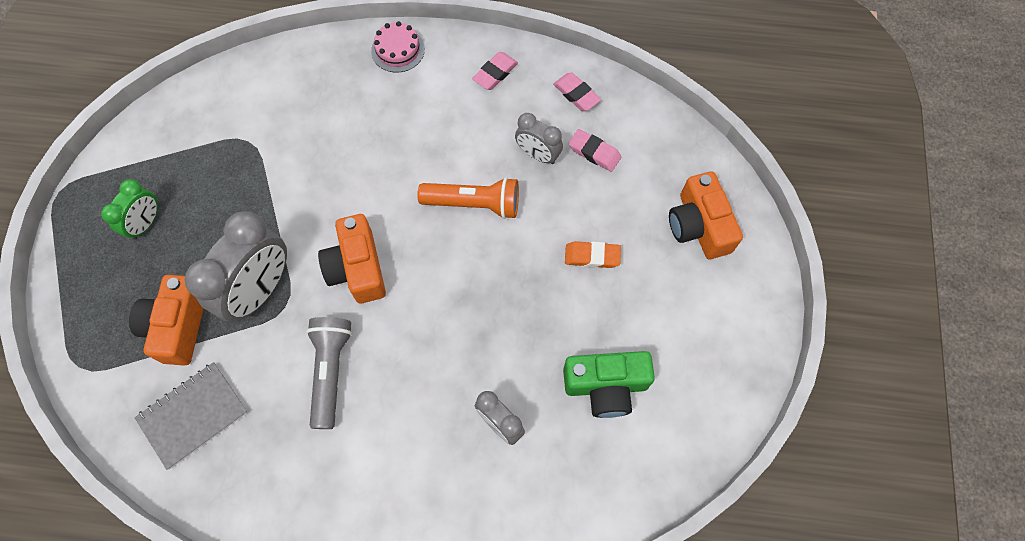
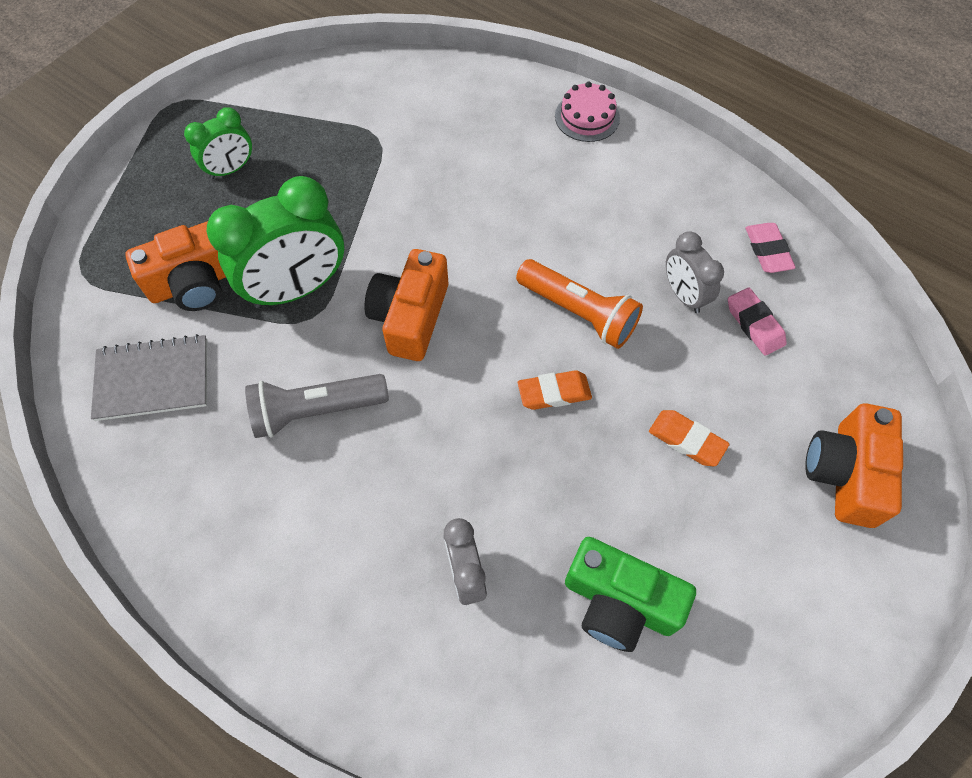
camera: 30 degrees right, 5 degrees down
(178, 326) = (196, 282): orange camera -> orange camera turned 150 degrees counterclockwise
(260, 290) = (297, 289): grey clock -> green clock
(331, 371) = (316, 410): grey flashlight -> grey flashlight turned 135 degrees counterclockwise
(489, 270) = (554, 393): none -> orange eraser
(495, 73) = (682, 187): pink eraser -> none

